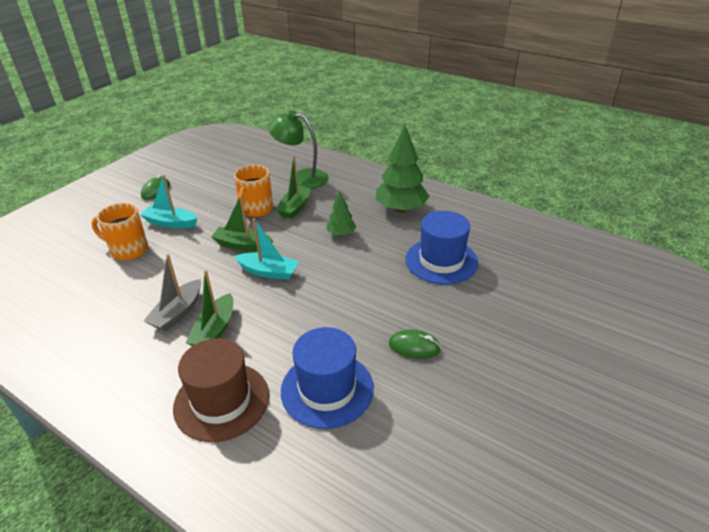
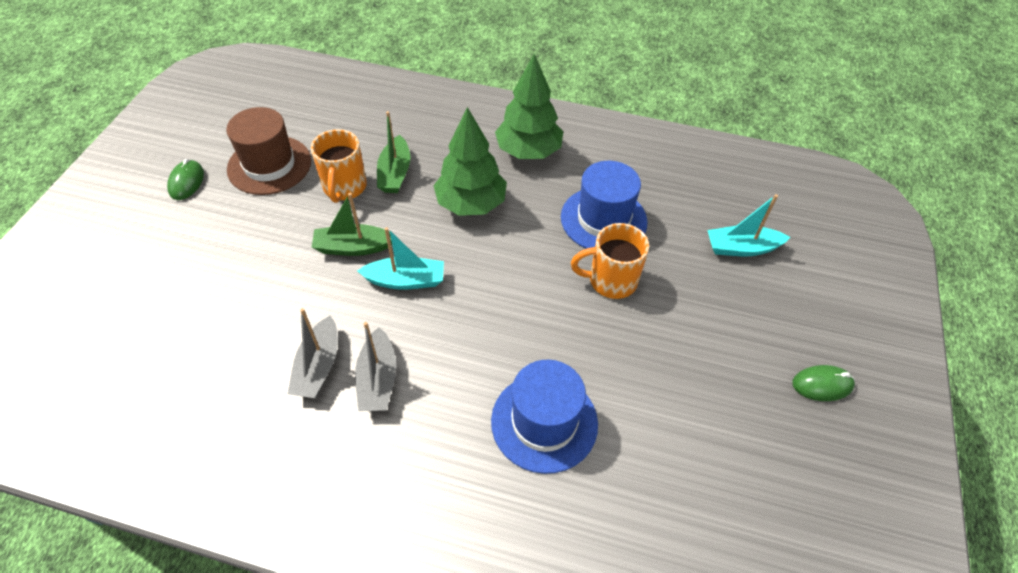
camera: 20 degrees left, 15 degrees up
(128, 250) = (200, 288): orange mug -> orange mug (611, 281)
(171, 223) = (237, 232): turquoise boat -> turquoise boat (741, 248)
(215, 330) = (378, 379): green boat -> grey boat
(221, 401) = (432, 470): brown hat -> brown hat (269, 165)
(301, 178) = (382, 124): green lamp -> none
(341, 234) = (471, 204): green tree -> green tree, size x1.89
(414, 347) = (616, 343): green mouse -> green mouse (822, 384)

